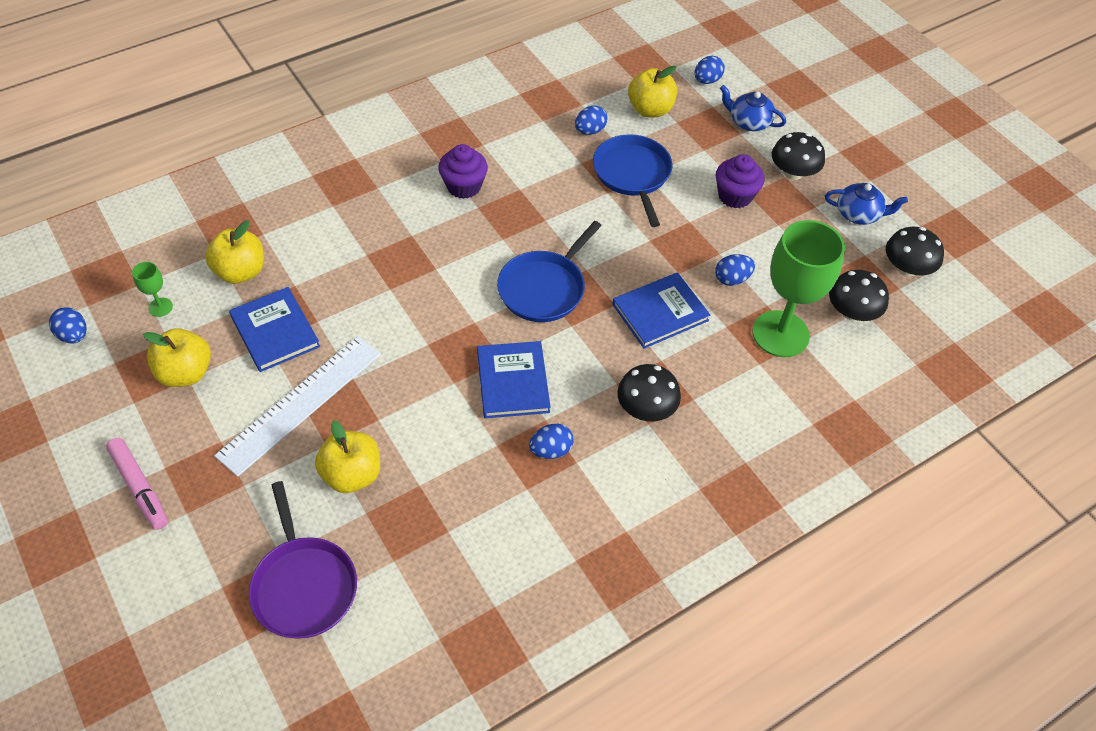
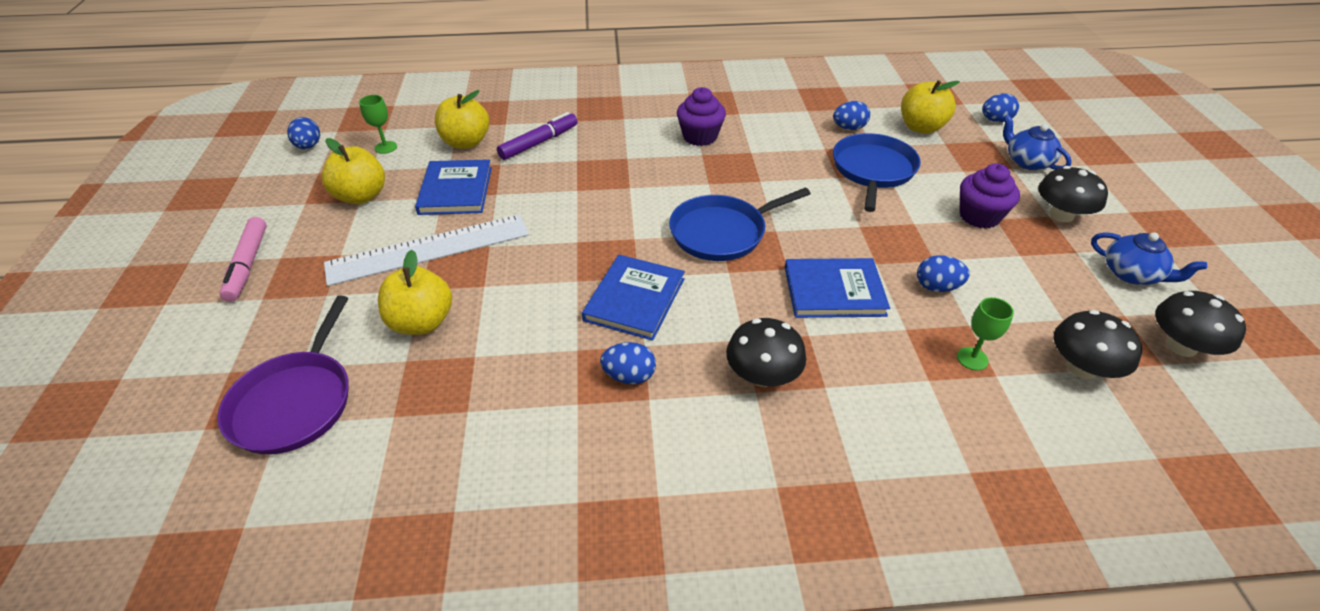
camera: 30 degrees right, 10 degrees down
(315, 246) = (539, 143): none -> purple marker
(780, 334) = (972, 359): green goblet -> green goblet, size x0.41

